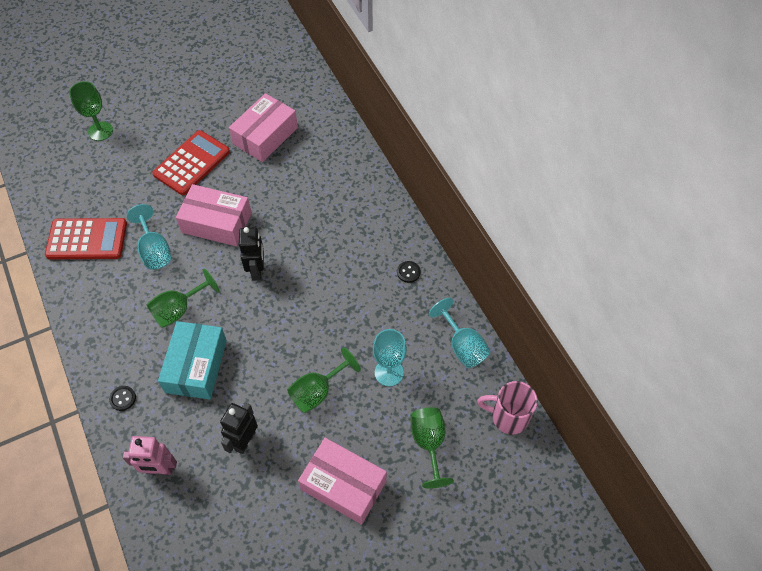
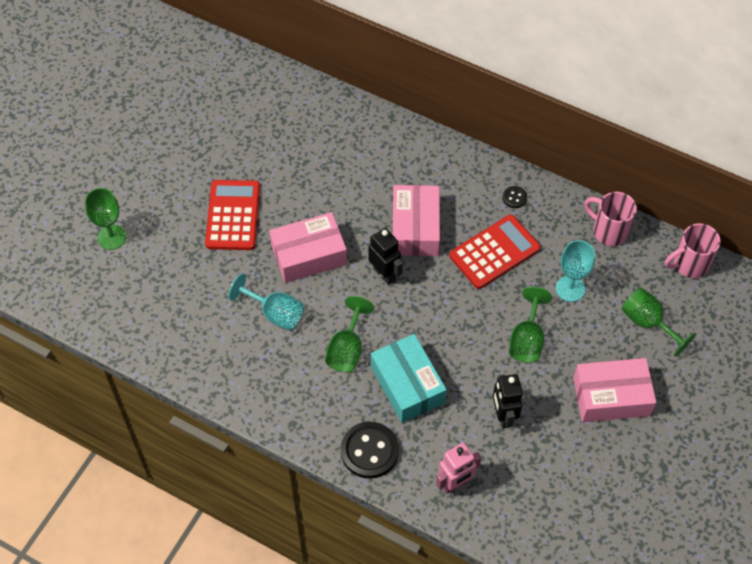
camera: 35 degrees left, 0 degrees up
(87, 239) = (201, 342): red calculator -> red calculator (494, 252)
(123, 398) = (369, 451): black button -> black button, size x2.13
(265, 136) = (279, 151): pink box -> pink box (415, 228)
(462, 346) = (608, 231): turquoise goblet -> pink mug

